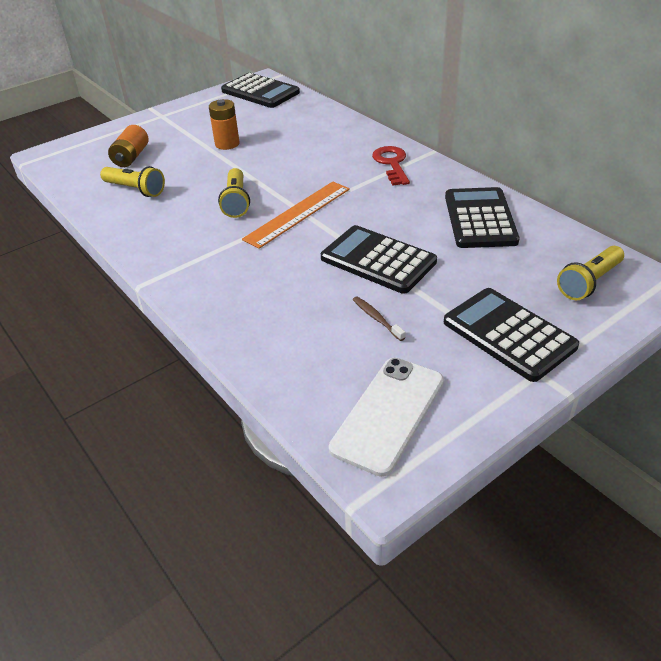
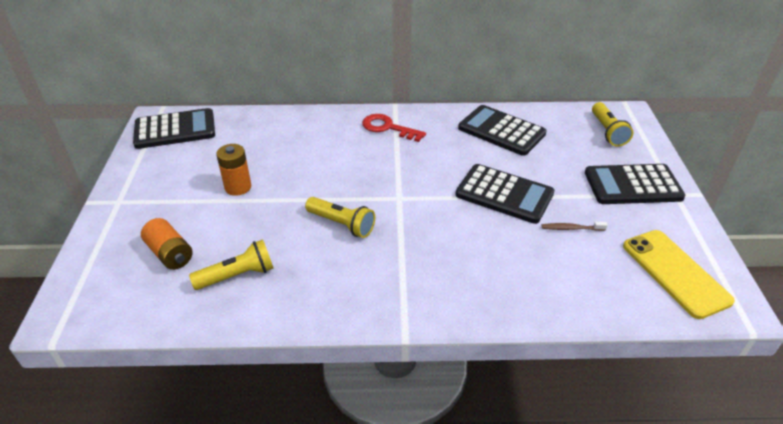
camera: 55 degrees left, 0 degrees up
(298, 213) = (400, 201): orange ruler -> none
(378, 260) = (504, 194): black calculator -> black calculator turned 135 degrees counterclockwise
(388, 414) = (675, 273): white phone -> yellow phone

